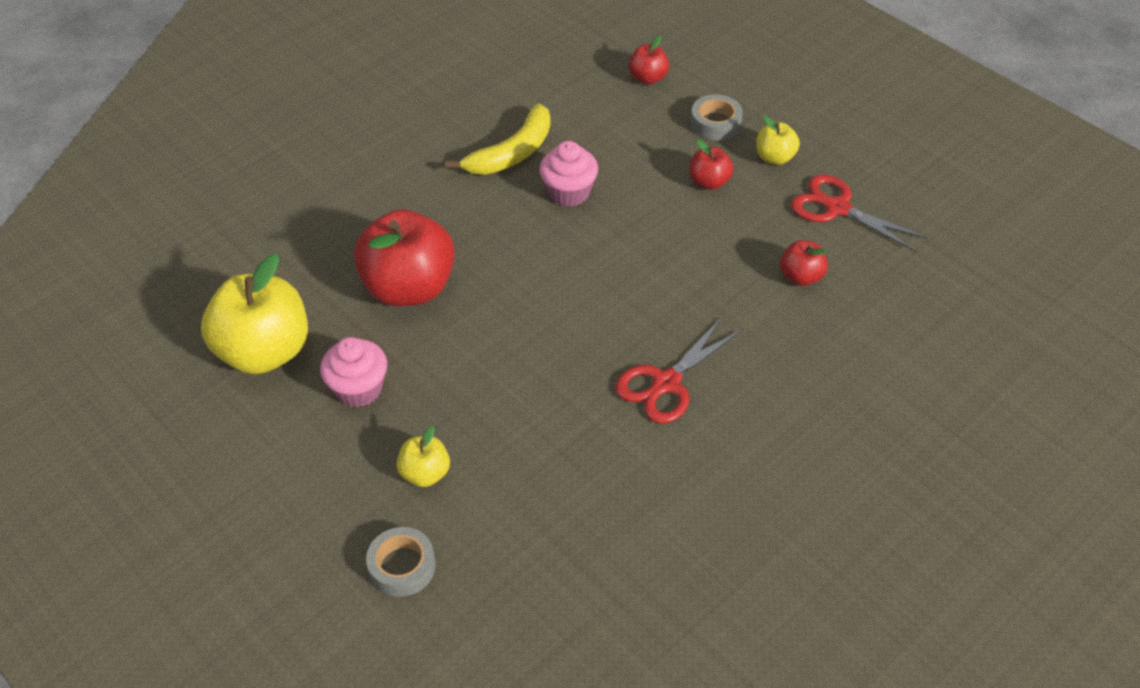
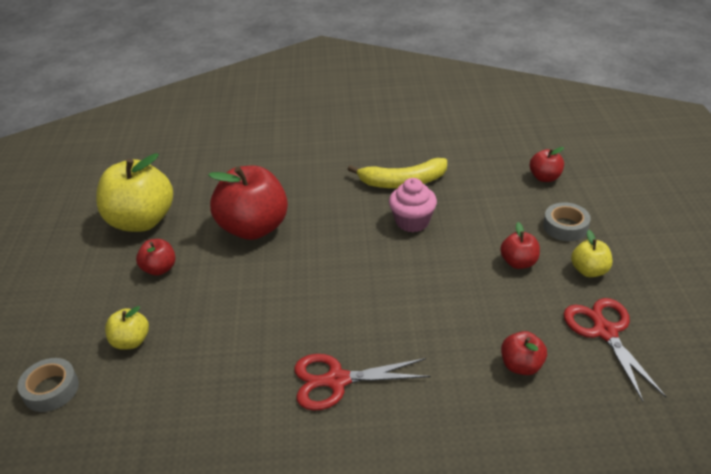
camera: 40 degrees right, 10 degrees down
(359, 389) = (159, 269): pink cupcake -> red apple

